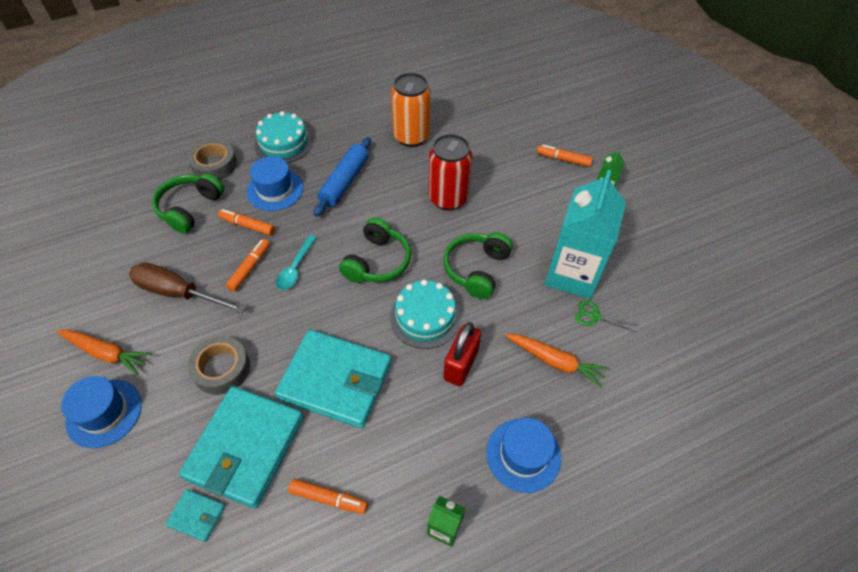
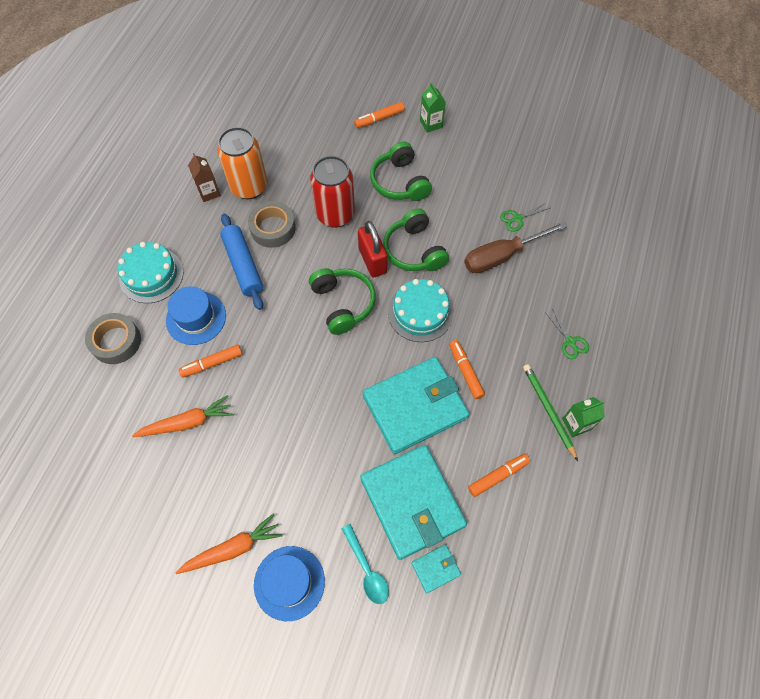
camera: 45 degrees left, 10 degrees up
(178, 293) = (227, 459): brown screwdriver -> brown screwdriver (502, 256)
(190, 208) = (145, 392): green headphones -> green headphones (399, 182)
(222, 369) = (331, 474): grey tape -> grey tape (273, 228)
(250, 268) = (257, 391): orange marker -> orange marker (465, 371)
(295, 268) = (291, 361): turquoise spoon -> turquoise spoon (367, 569)
(381, 121) = (209, 192): none -> brown carton
(434, 491) = (548, 410): none -> green pencil
(461, 365) = (477, 322): red padlock -> red padlock (372, 261)
(523, 454) = (570, 341): blue hat -> green scissors
(555, 362) = (527, 269): orange carrot -> orange carrot (187, 422)
(572, 274) = (475, 201): turquoise carton -> none

